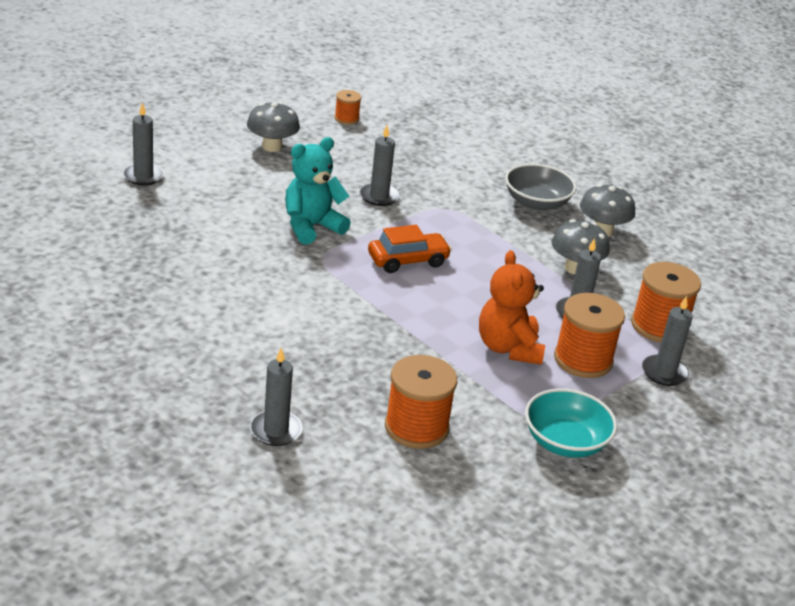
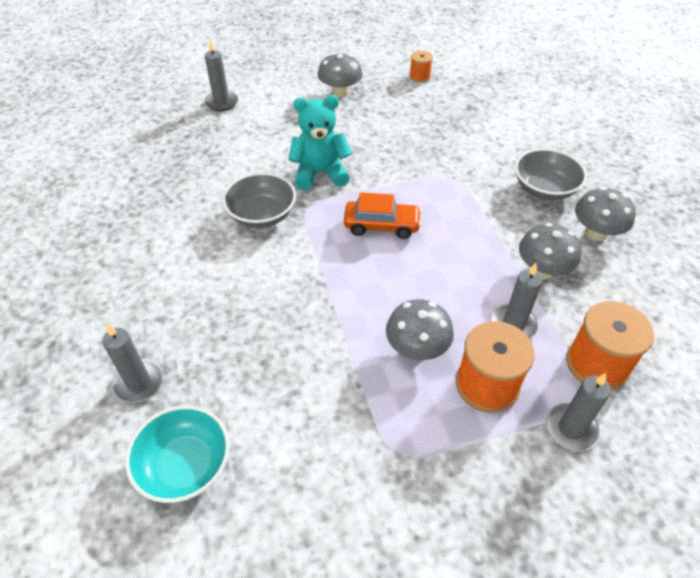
camera: 30 degrees right, 15 degrees up
(280, 274) = (262, 215): none -> grey bowl
(379, 196) = (398, 155): grey candle -> none
(416, 427) = (265, 419): orange spool -> none
(508, 348) = (416, 349): orange teddy bear -> grey mushroom
(565, 442) = (404, 489): turquoise bowl -> turquoise bowl (185, 465)

